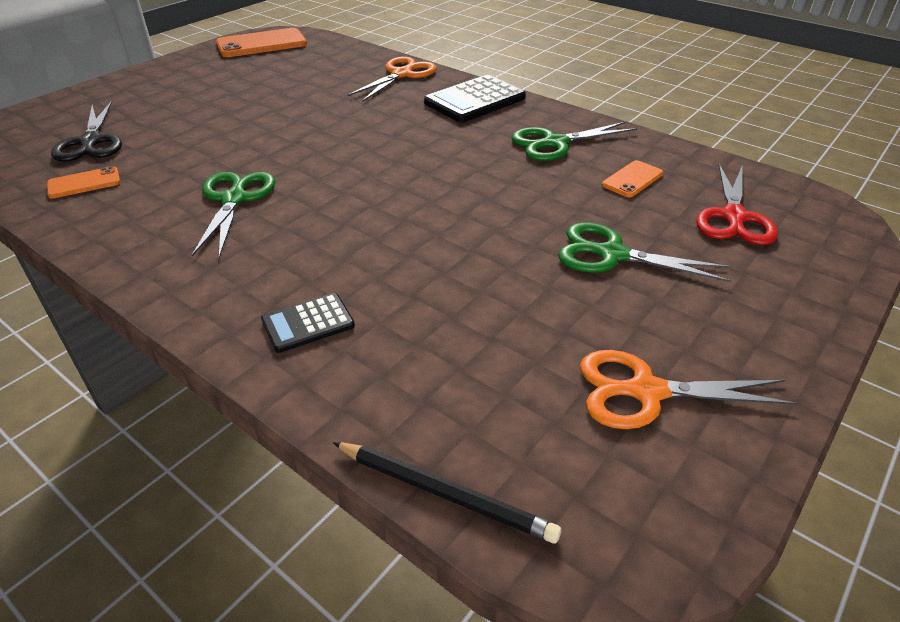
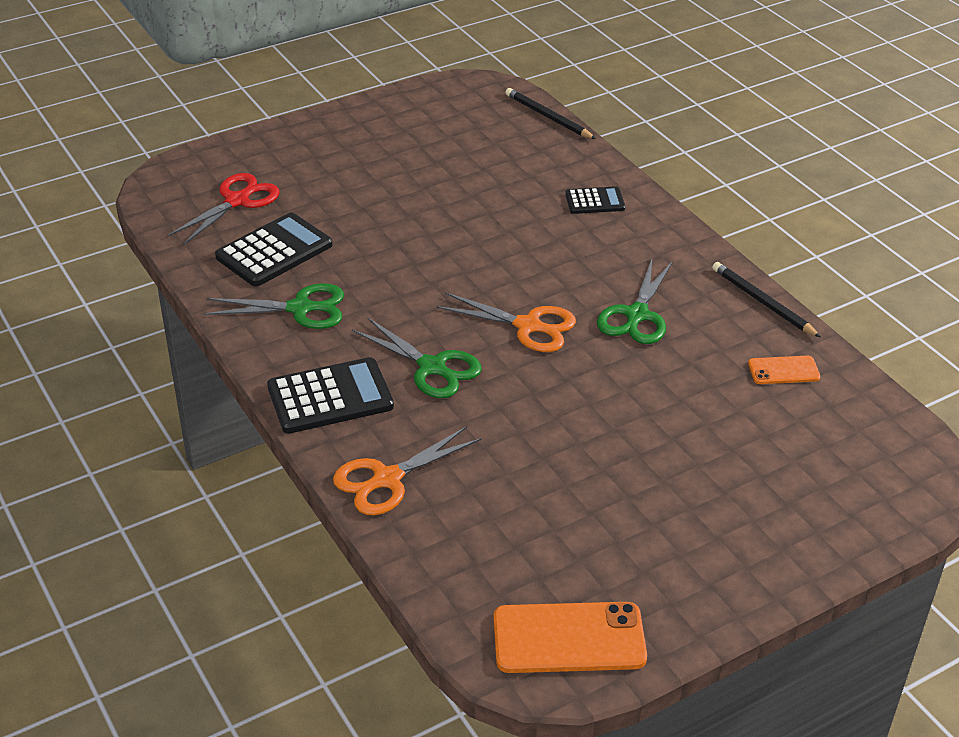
camera: 160 degrees left, 0 degrees up
(86, 240) = (762, 302): none -> black pencil
(91, 142) = (794, 435): black scissors -> none
(611, 254) = (360, 197): green scissors -> green scissors (432, 368)
(632, 179) = (274, 251): orange phone -> black calculator
(645, 391) = (418, 127): orange scissors -> orange scissors (528, 326)

